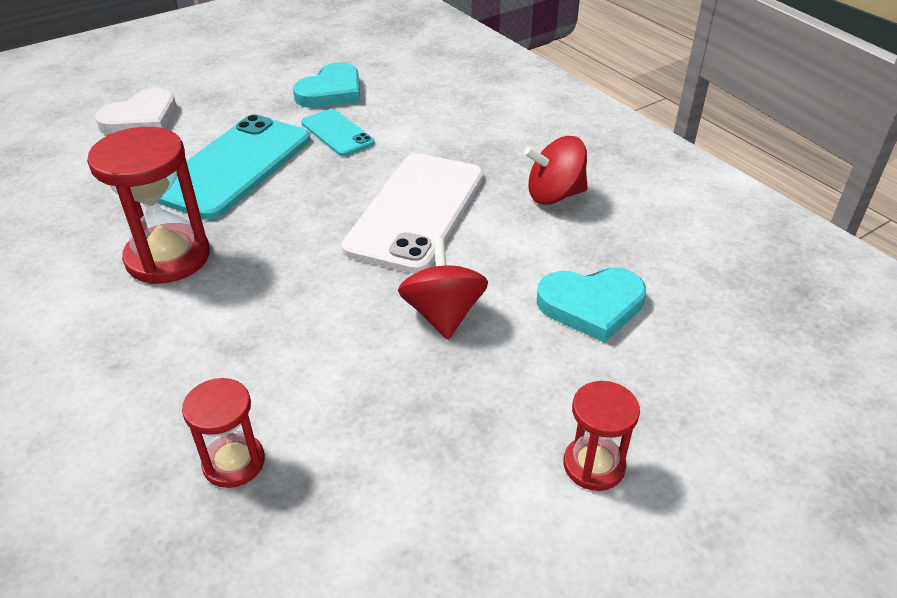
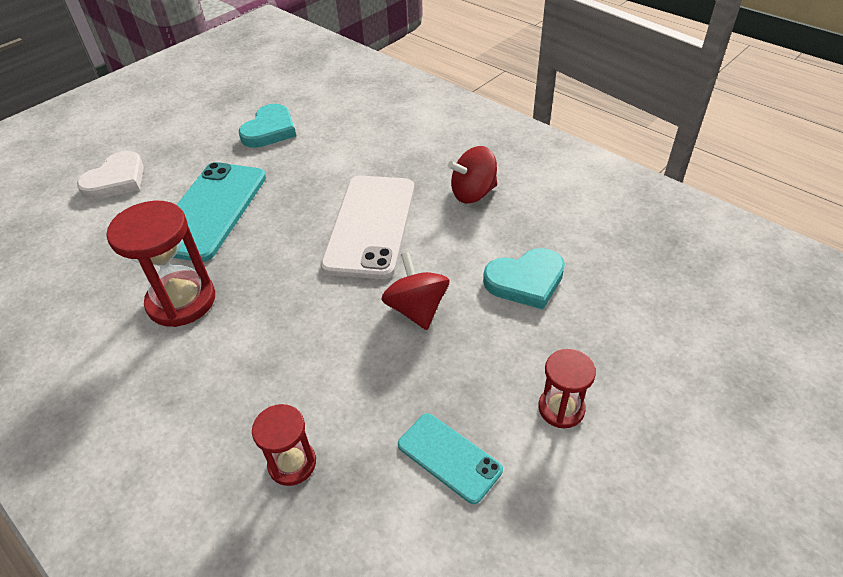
camera: 10 degrees left, 5 degrees up
(337, 133) = (286, 167): turquoise phone -> turquoise phone (449, 457)

